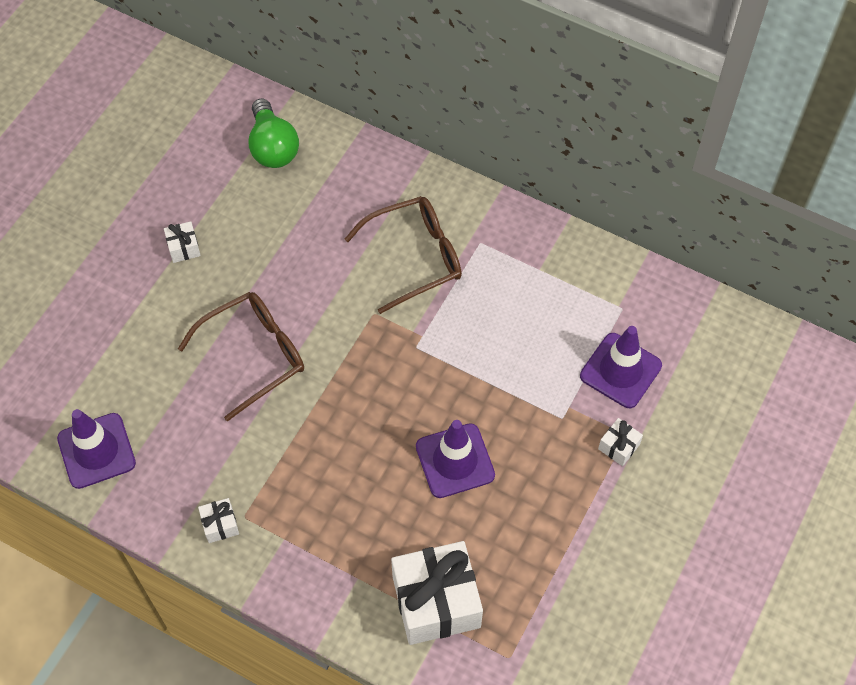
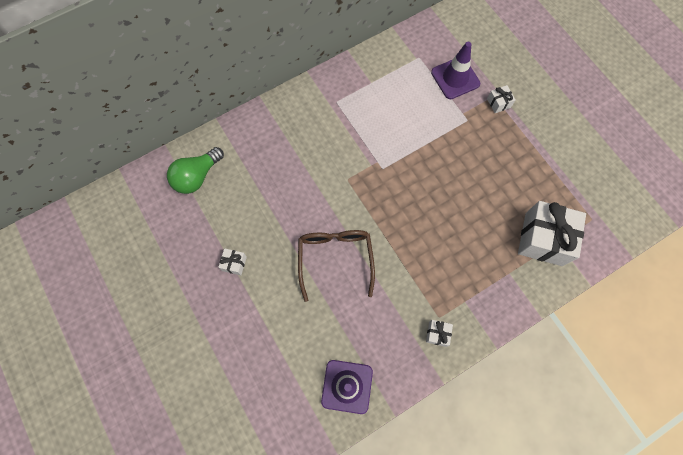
camera: 60 degrees left, 10 degrees up
(273, 147) = (197, 176): green light bulb -> green light bulb turned 120 degrees clockwise
(415, 257) = (324, 139): brown glasses -> none
(455, 461) = (464, 185): purple traffic cone -> none

